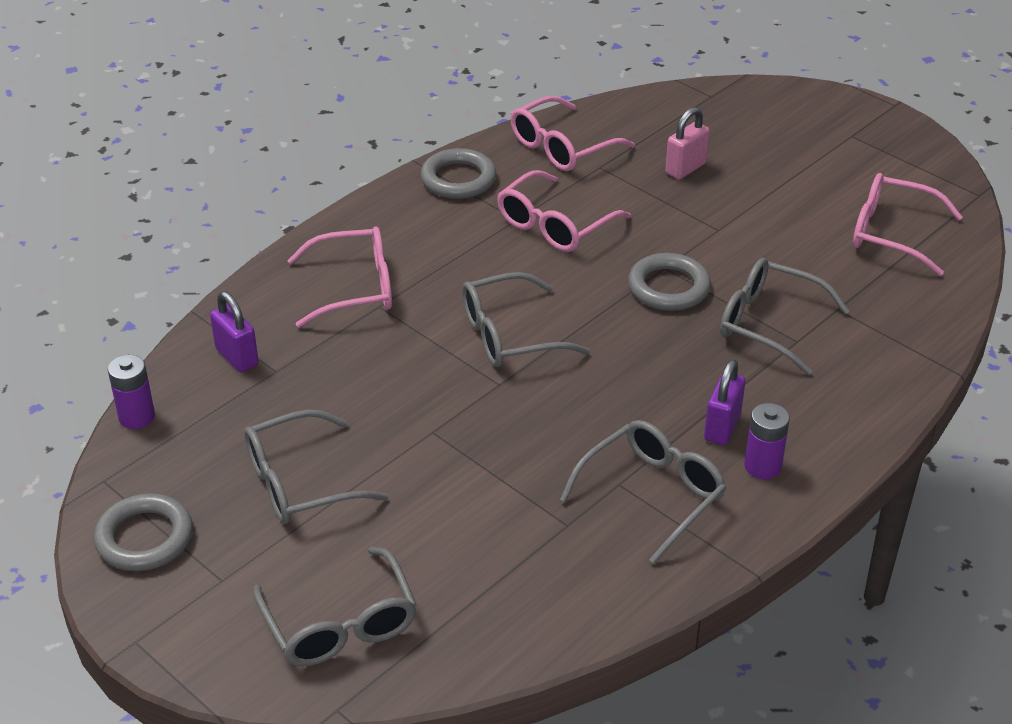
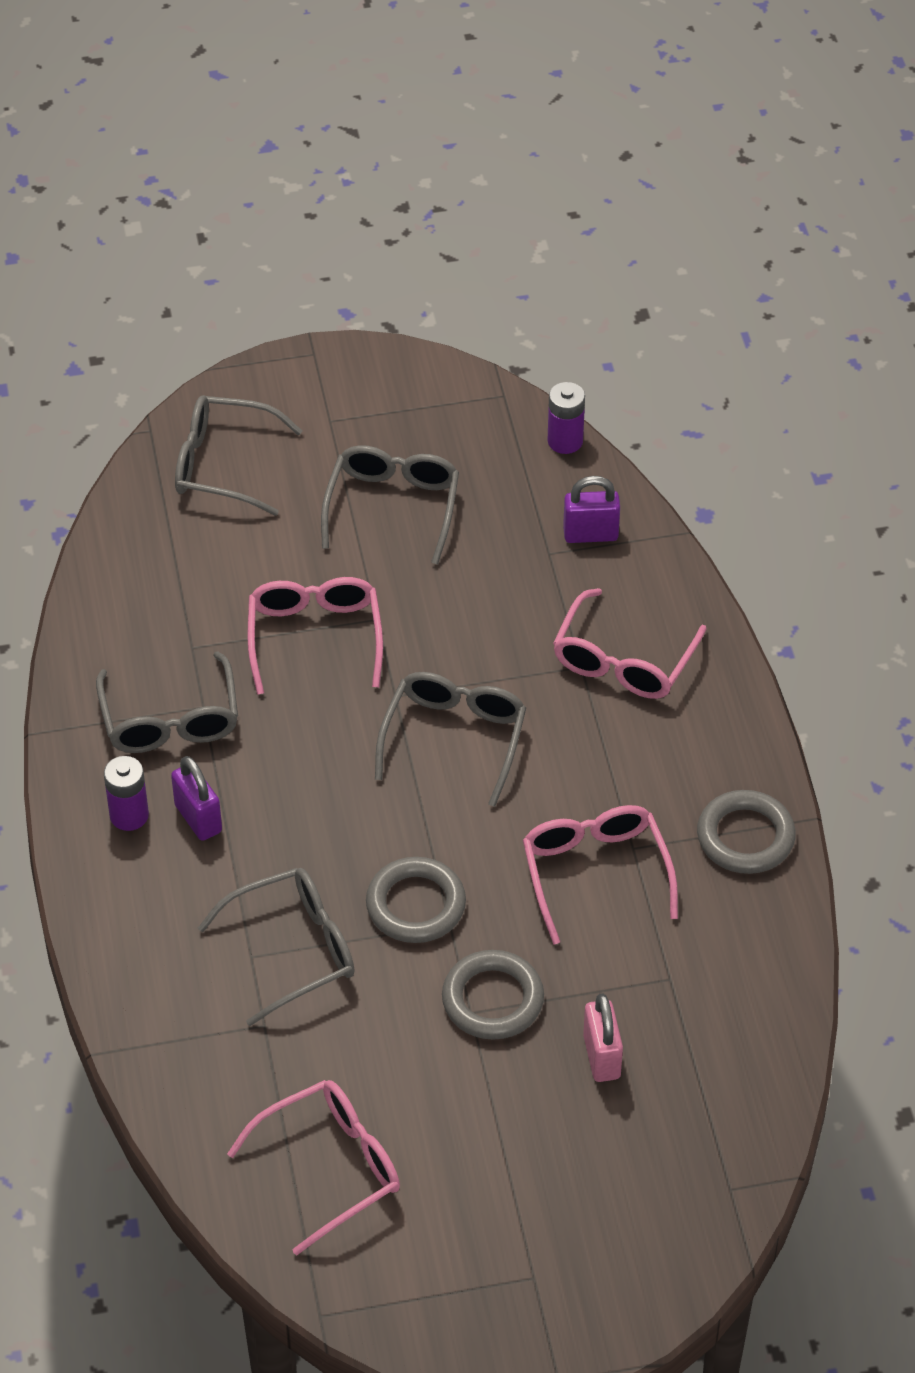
camera: 125 degrees right, 10 degrees up
(144, 538) = (414, 395): grey ring -> grey ring (492, 999)
(561, 147) = (735, 965): pink glasses -> pink glasses (315, 637)

